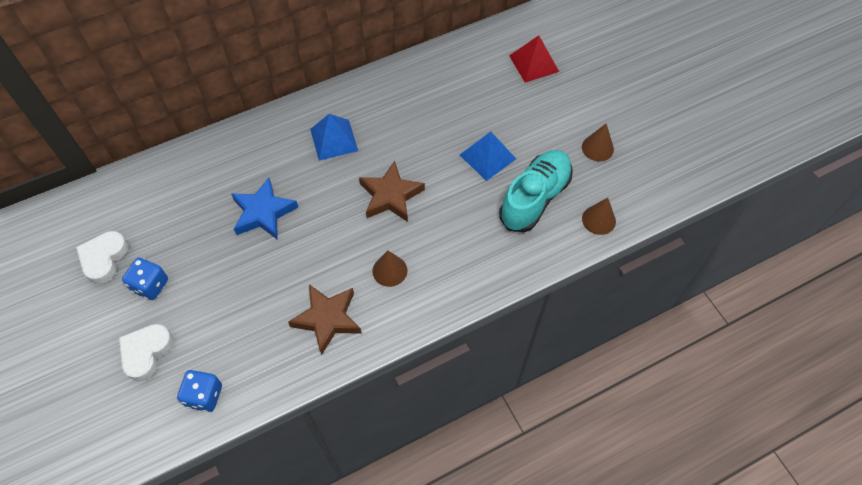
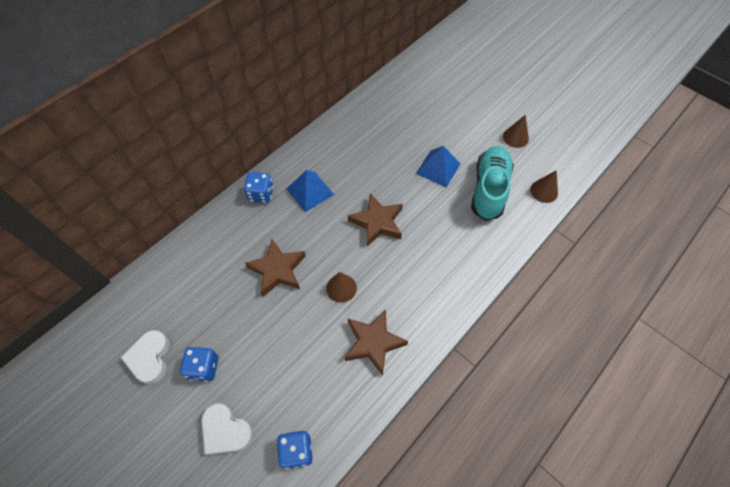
camera: 20 degrees left, 0 degrees up
(146, 352) = (226, 431): white heart -> white heart turned 60 degrees counterclockwise
(263, 212) = (277, 270): blue star -> brown star
(281, 127) = (261, 194): none -> blue dice
(389, 270) = (405, 284): brown cone -> brown cone (341, 288)
(533, 63) = (437, 88): red pyramid -> none

